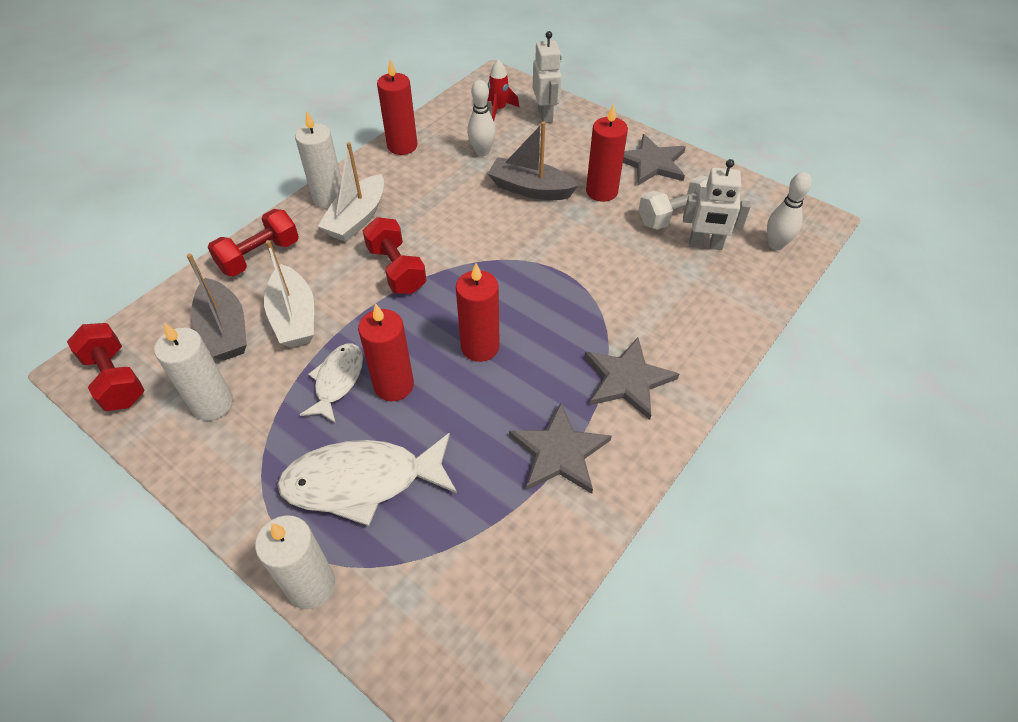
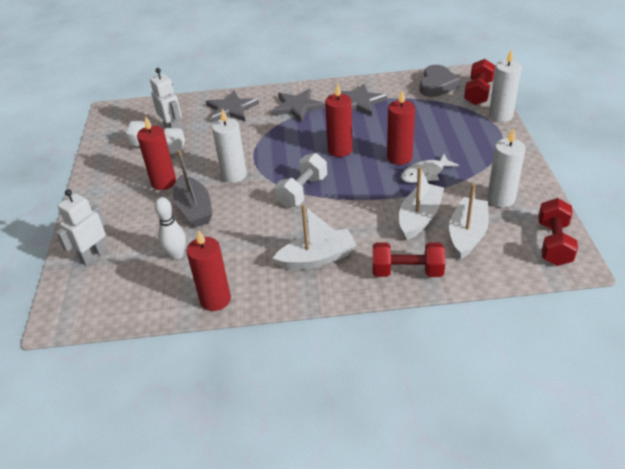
camera: 130 degrees left, 10 degrees down
(225, 330) = (467, 234): grey boat -> white boat
(329, 198) = (317, 288): white candle -> white candle (234, 175)
(362, 481) = (450, 133): white fish -> none
(396, 269) = (333, 210): red dumbbell -> red dumbbell (478, 93)
(453, 268) = (302, 191): none -> white dumbbell
(485, 596) = (437, 85): none -> grey heart
(498, 109) = (109, 284): red rocket -> none
(651, 163) = (110, 180): grey star -> grey star (231, 109)
(776, 244) = (147, 112): white bowling pin -> none

